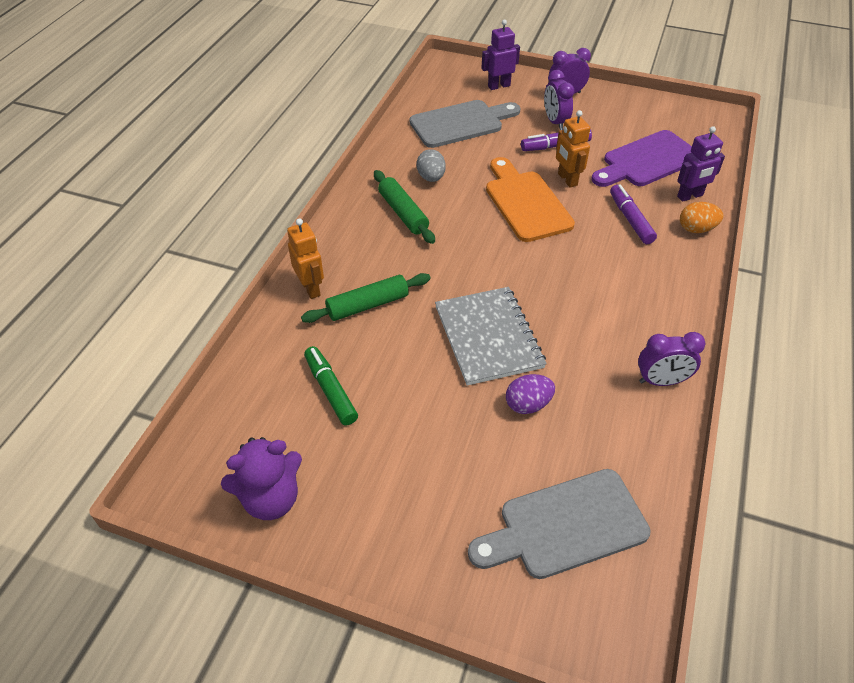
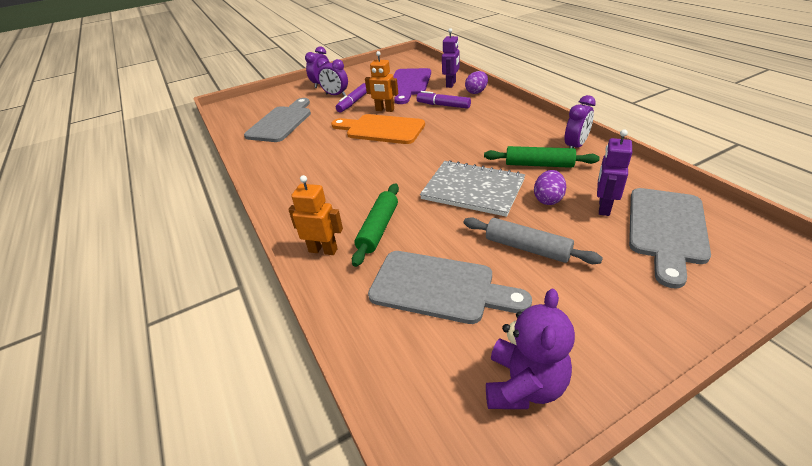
camera: 45 degrees left, 10 degrees down
(330, 390) = (439, 287): green marker -> grey cutting board
(403, 213) = (318, 175): green rolling pin -> green rolling pin (538, 164)
(431, 178) = (306, 152): grey egg -> none
(434, 424) = (527, 248): none -> grey rolling pin
(499, 86) = (276, 99): purple robot -> purple robot (603, 207)
(696, 229) = (476, 92): orange egg -> purple egg

